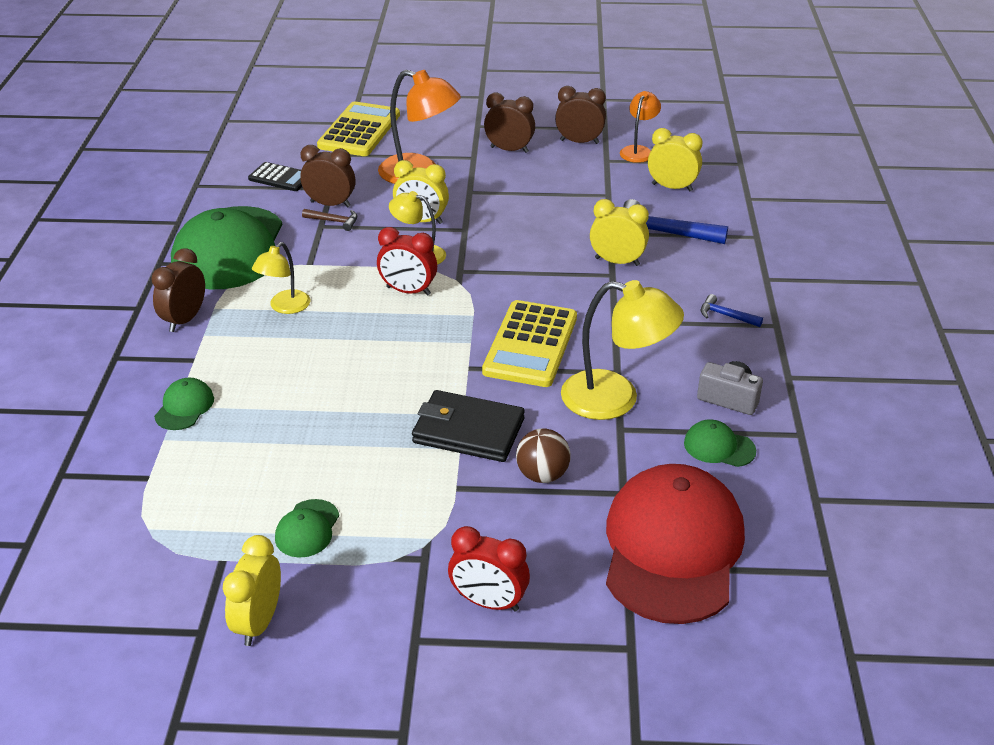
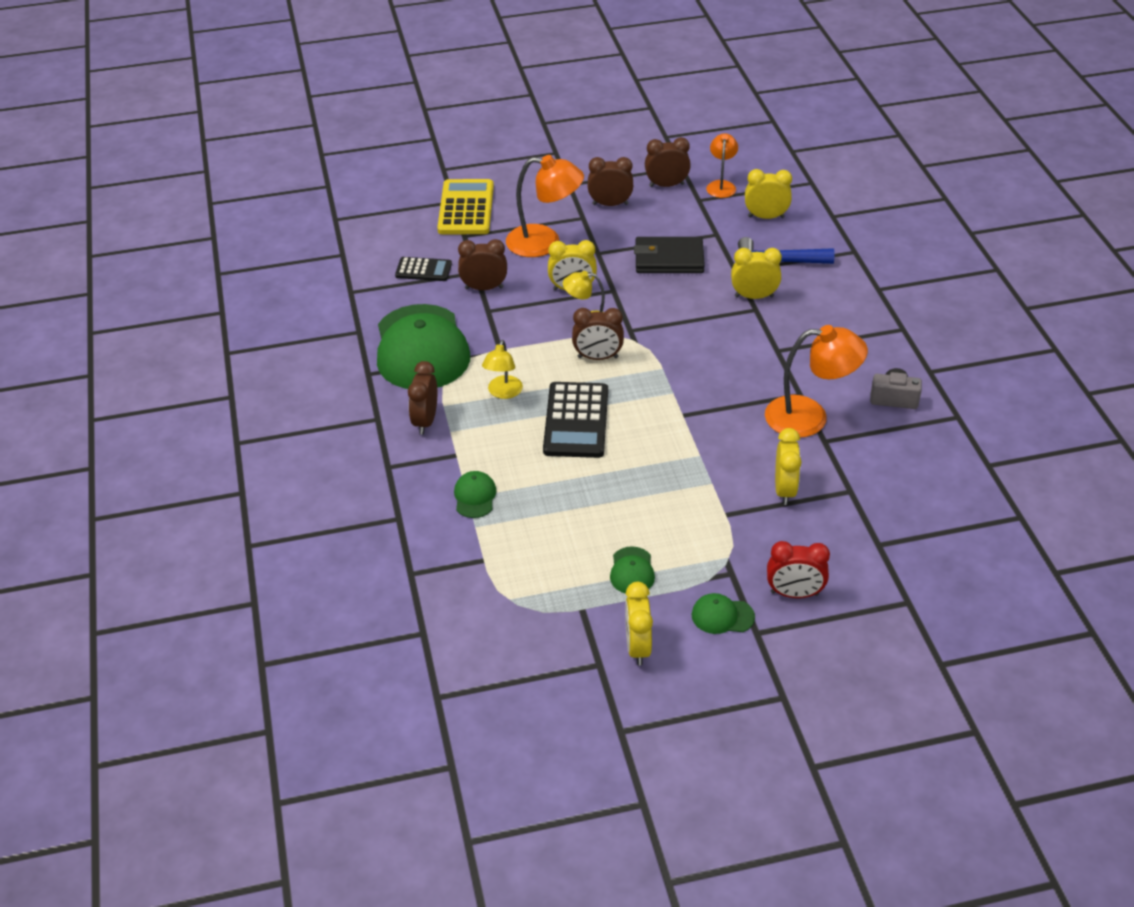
camera: 15 degrees left, 5 degrees up
(334, 221) = (497, 304): brown hammer -> none
(345, 350) = (576, 421): none -> black calculator
(408, 291) = (598, 357): red clock -> brown clock
(468, 430) = (711, 467): black wallet -> black wallet (669, 259)
(530, 344) = (721, 385): yellow calculator -> none
(542, 475) = (784, 490): brown ball -> yellow clock
(615, 399) = (809, 417): yellow lamp -> orange lamp
(672, 548) = (904, 524): red cap -> none
(719, 447) = (903, 439): green cap -> green cap (722, 616)
(726, 315) = (861, 328): blue hammer -> none

